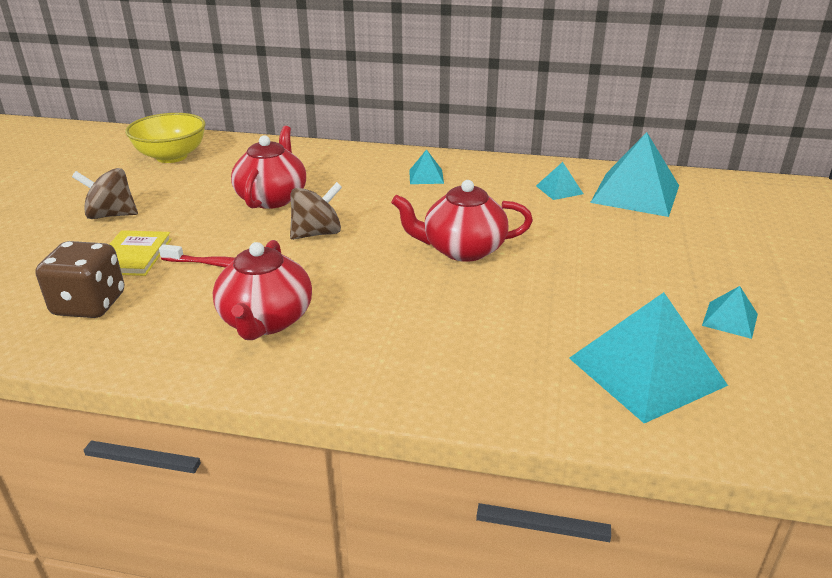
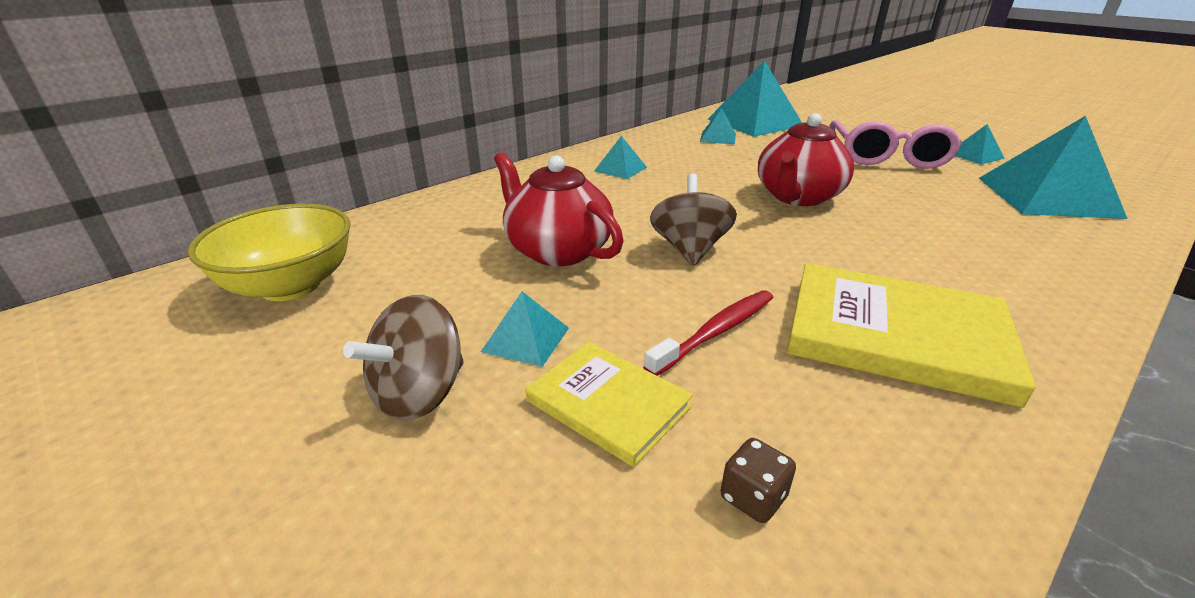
camera: 55 degrees left, 0 degrees up
(89, 305) = (753, 497): brown dice -> brown dice, size x0.45
(171, 221) = (526, 339): none -> turquoise pyramid
(266, 321) = (895, 336): red teapot -> yellow book
(639, 272) = (887, 156): none -> pink glasses

